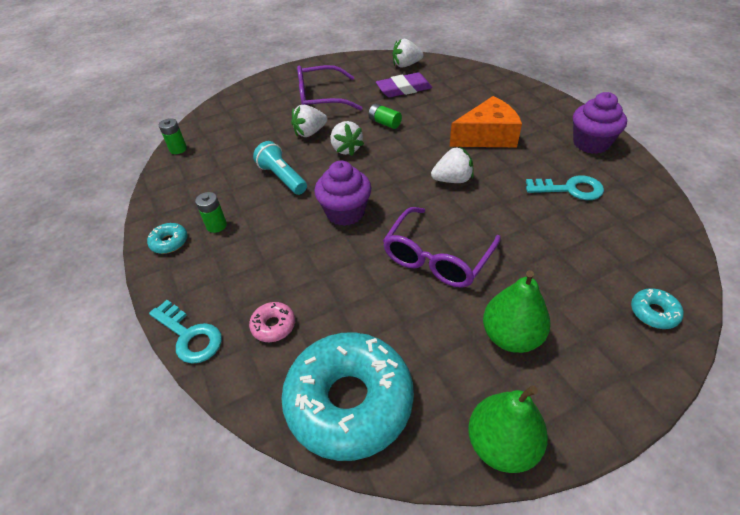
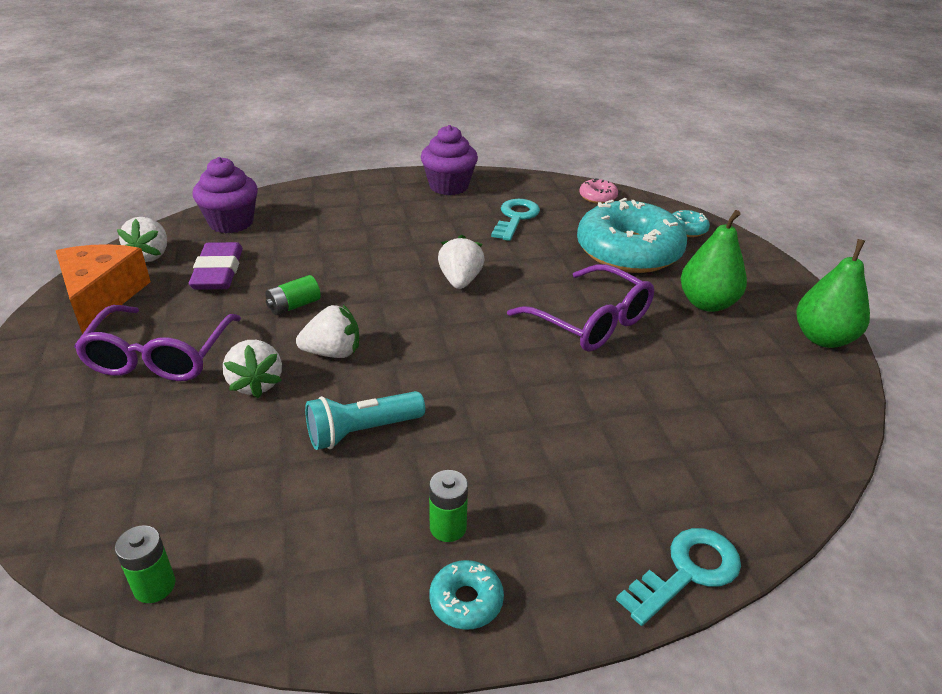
camera: 80 degrees left, 10 degrees down
(273, 326) = (677, 475): pink donut -> pink donut (597, 197)
(345, 212) = (481, 377): purple cupcake -> purple cupcake (231, 222)
(349, 401) = (787, 423): turquoise donut -> turquoise donut (628, 251)
(487, 136) = (390, 238): orange cheese -> orange cheese (102, 297)

